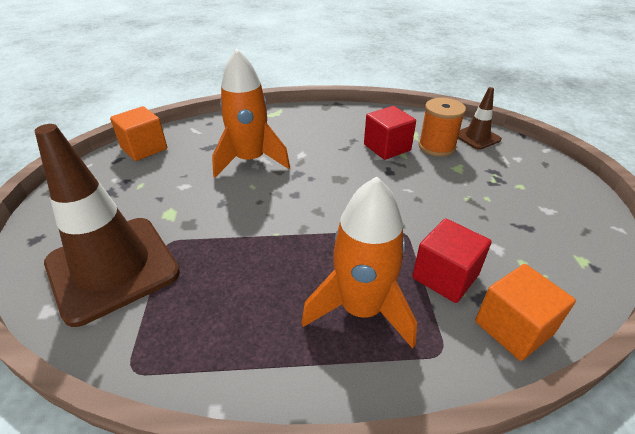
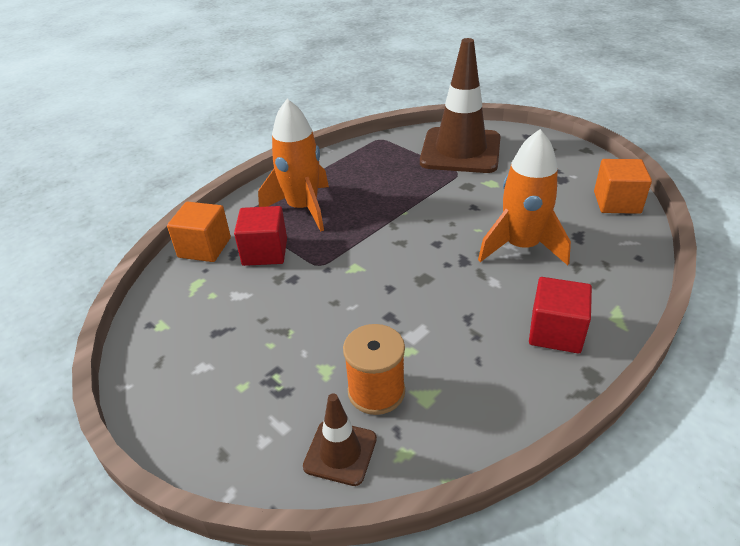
camera: 140 degrees right, 0 degrees up
(387, 147) = (428, 348): red cube -> red cube (555, 332)

